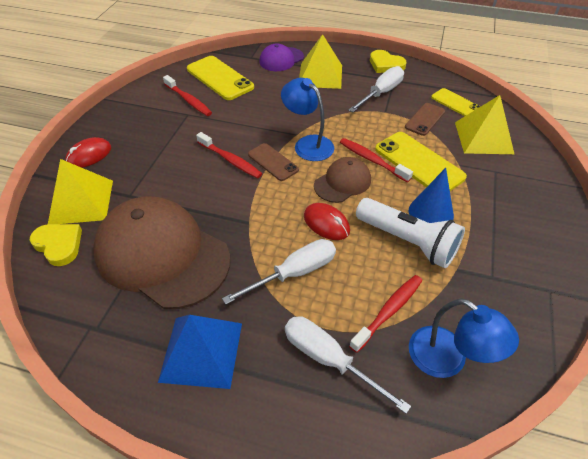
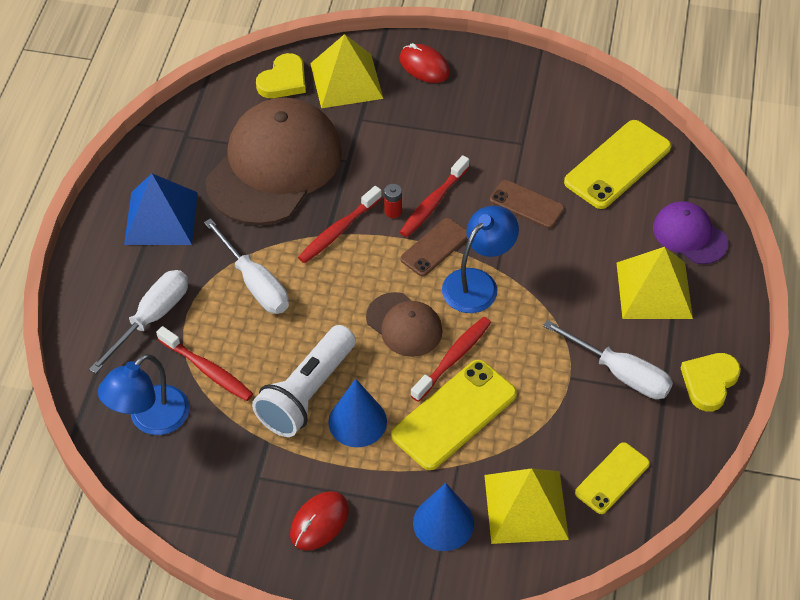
camera: 85 degrees right, 5 degrees up
(188, 100) = (554, 139): red toothbrush -> red toothbrush (338, 231)
(233, 182) = (393, 211): none -> red battery
(326, 223) = (330, 309): red mouse -> red mouse (319, 522)
(425, 119) = (560, 430): brown phone -> brown phone (526, 204)
(505, 174) = (443, 523): none -> blue cone

